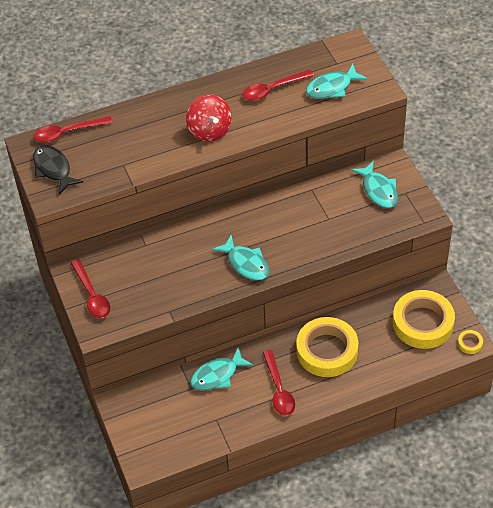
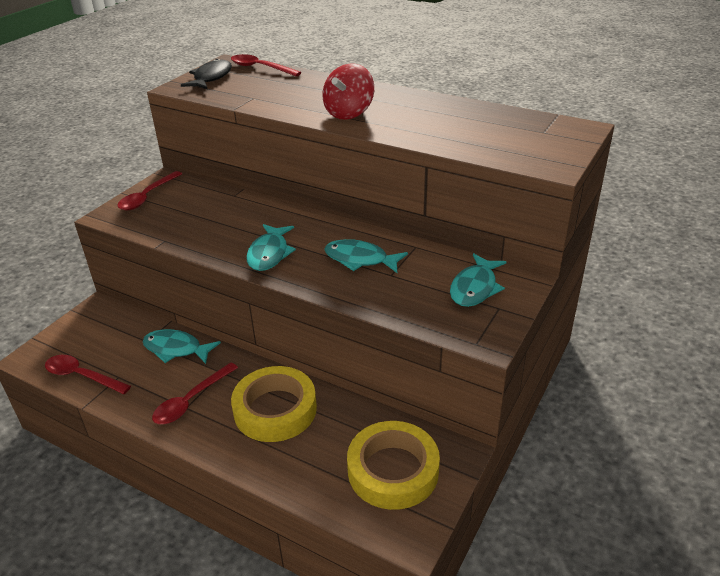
camera: 50 degrees right, 15 degrees down
(272, 89) = (450, 118): red spoon -> red spoon (82, 376)
(332, 87) = (506, 142): turquoise fish -> turquoise fish (360, 259)
(470, 343) = (409, 537): yellow tape -> none

